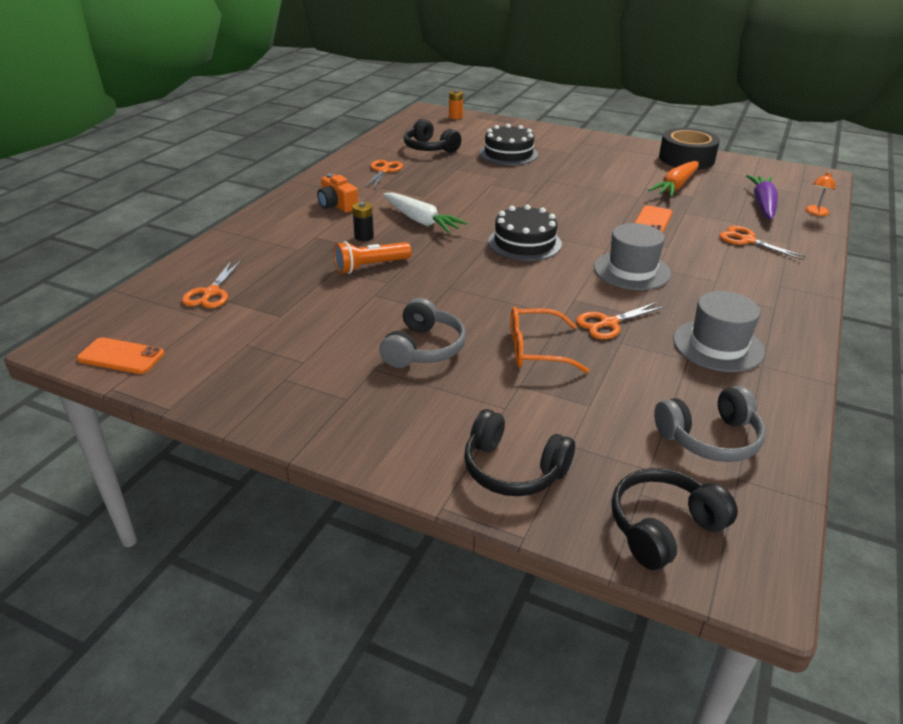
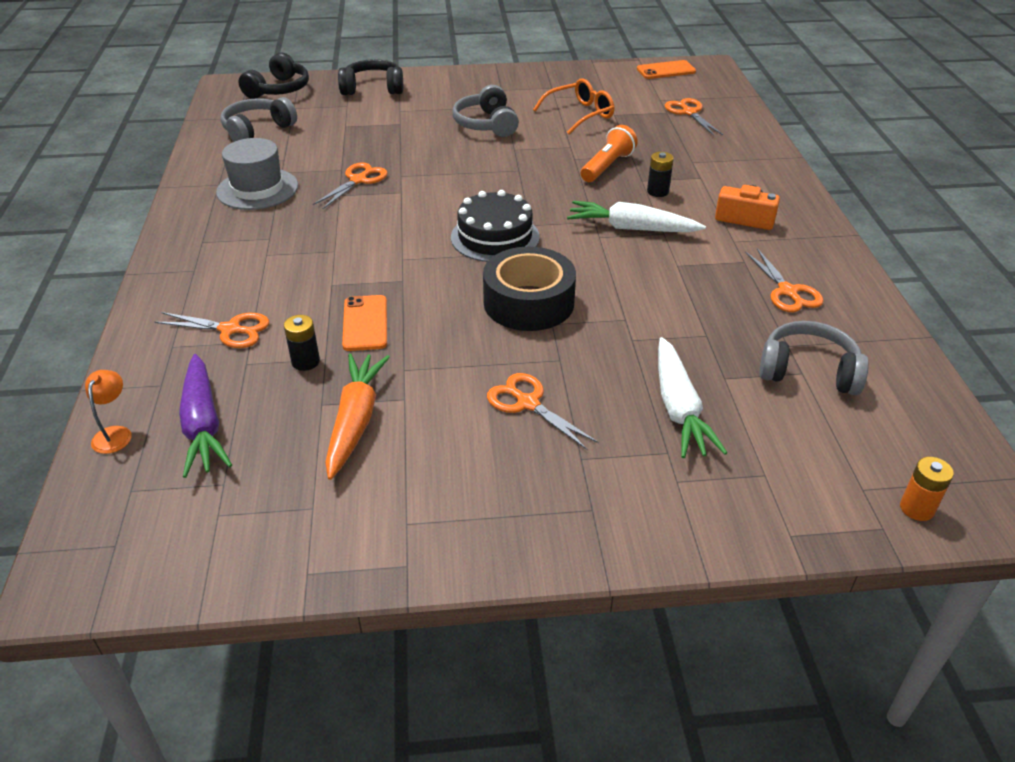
camera: 150 degrees right, 5 degrees up
(429, 148) = (808, 371): black headphones -> grey headphones
(508, 154) = (679, 408): black cake -> white carrot
(535, 350) = (405, 145): orange glasses -> orange glasses (580, 114)
(580, 171) = (528, 403): none -> orange scissors
(631, 270) = (360, 238): grey hat -> none
(686, 159) = (359, 533): black tape -> black tape (528, 302)
(697, 214) = (305, 362): none -> black battery

